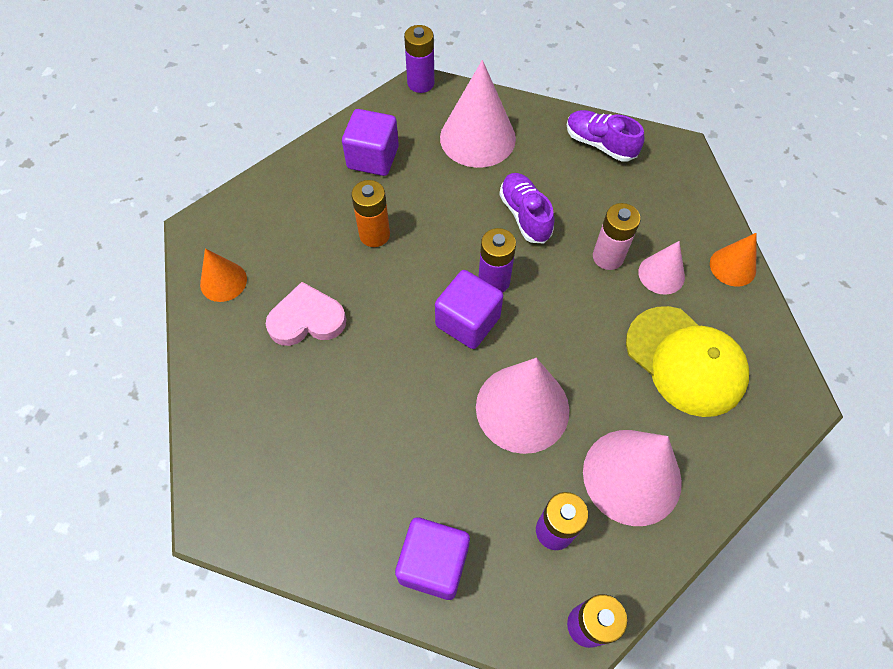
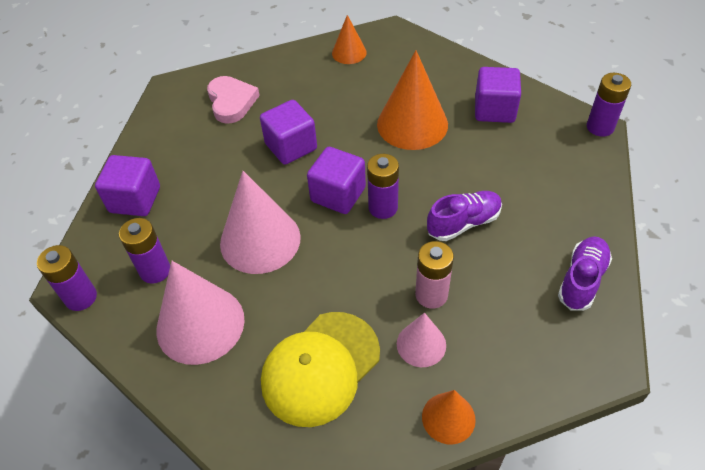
camera: 85 degrees right, 10 degrees down
(307, 319) = (324, 100): pink heart -> pink heart (231, 102)
(374, 235) = (412, 124): orange battery -> orange cone
(380, 364) = (291, 147): none -> purple cube
(477, 138) = (548, 177): pink cone -> none

